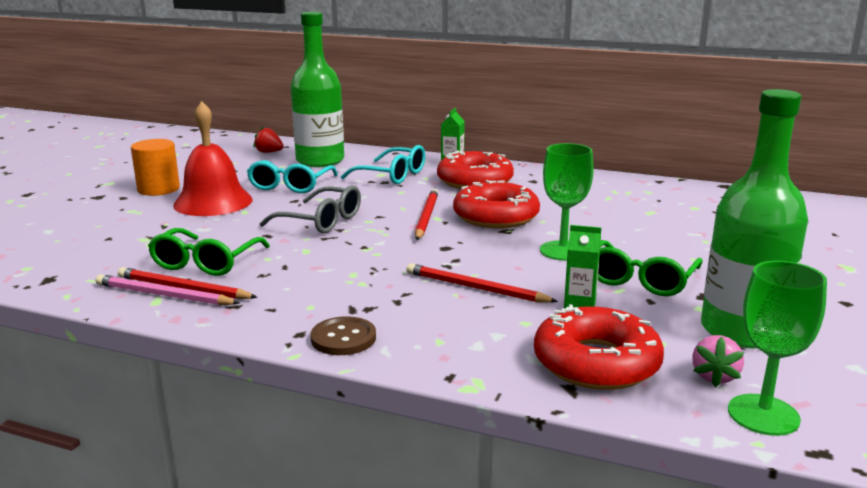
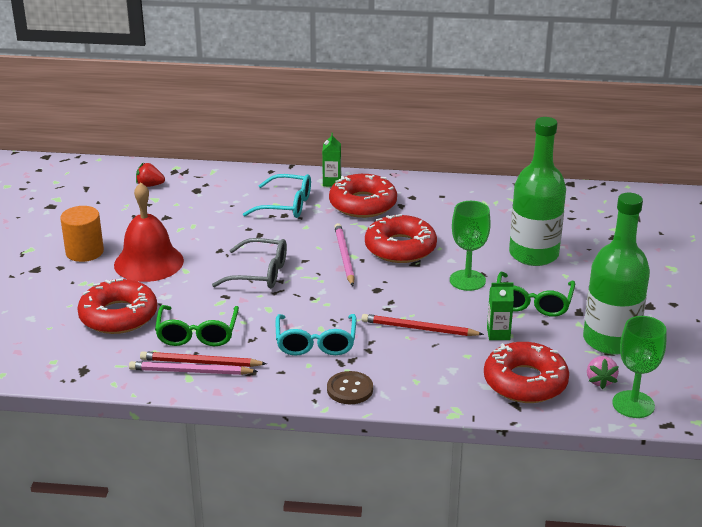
camera: 15 degrees left, 10 degrees up
(138, 238) = (118, 316): none -> red donut
(290, 185) = (203, 231): turquoise glasses -> turquoise glasses (316, 343)
(320, 161) = (207, 192): green bottle -> green bottle (533, 254)
(426, 217) = (344, 256): red pencil -> pink pencil

